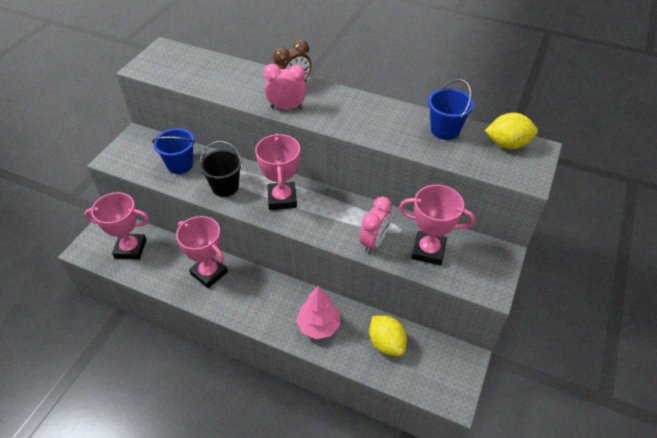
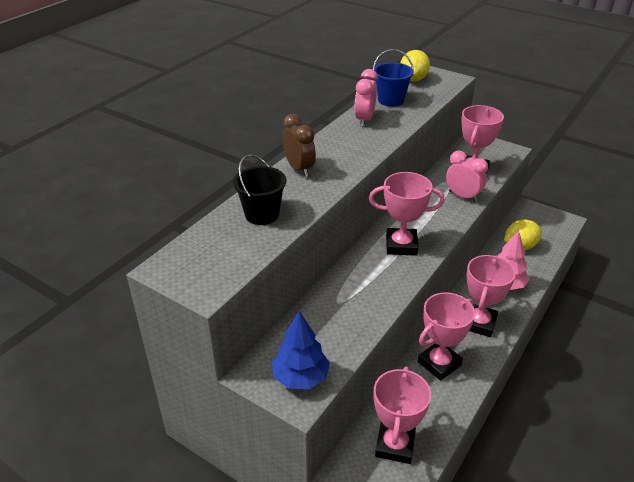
camera: 80 degrees left, 10 degrees down
(131, 157) = (300, 377): none -> blue tree
(180, 165) = (329, 325): blue bucket -> none
(225, 187) = (376, 286): black bucket -> black bucket (262, 214)
(260, 302) = (479, 323): none -> pink trophy
(286, 108) = (337, 176): pink clock -> pink clock (364, 120)

